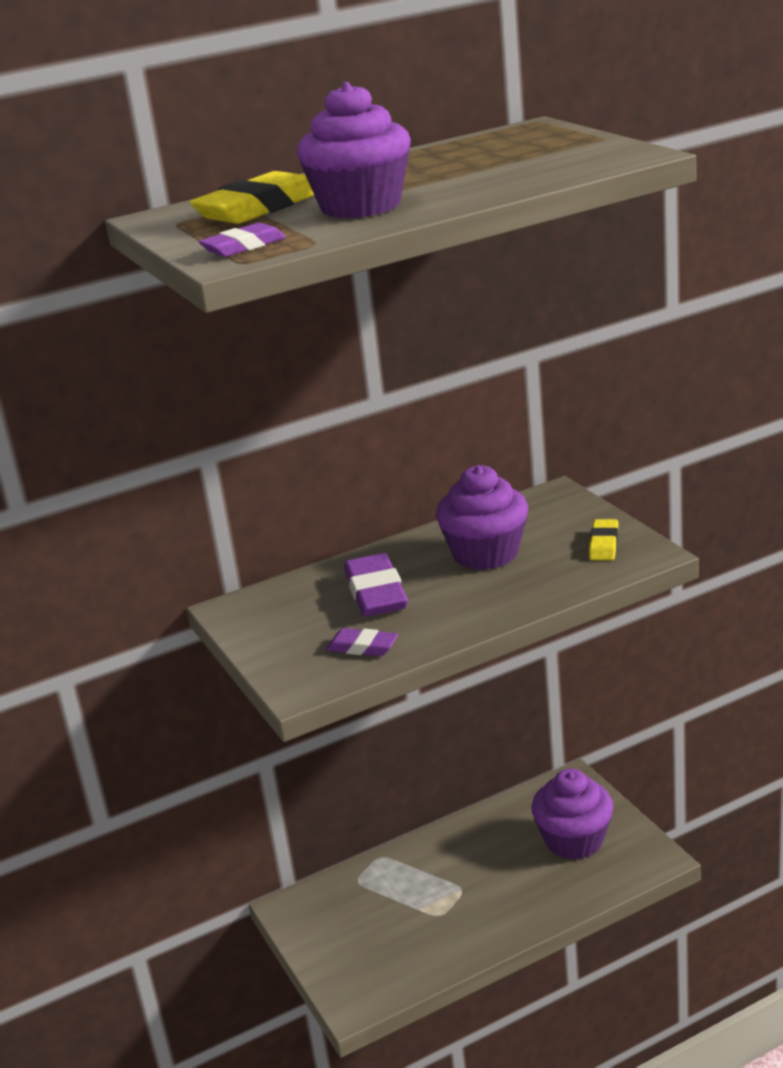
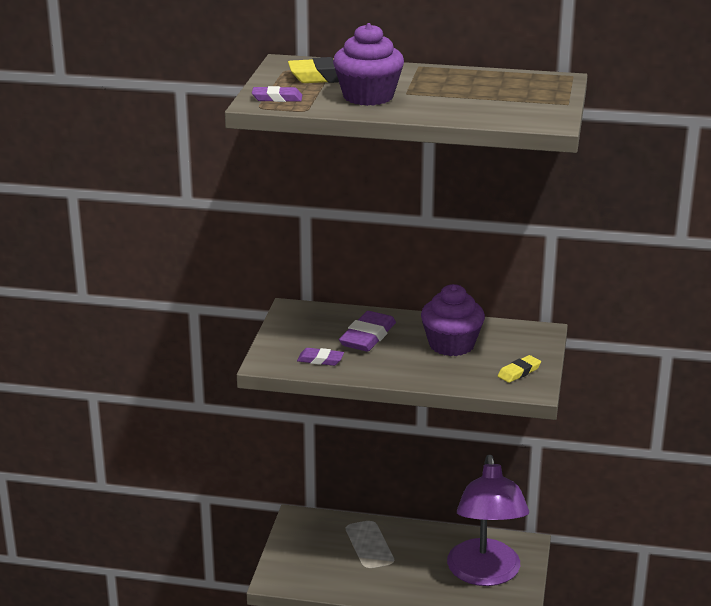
camera: 35 degrees right, 0 degrees up
(362, 647) = (320, 360): purple eraser -> purple eraser turned 45 degrees counterclockwise
(574, 840) = (485, 574): purple cupcake -> purple lamp

